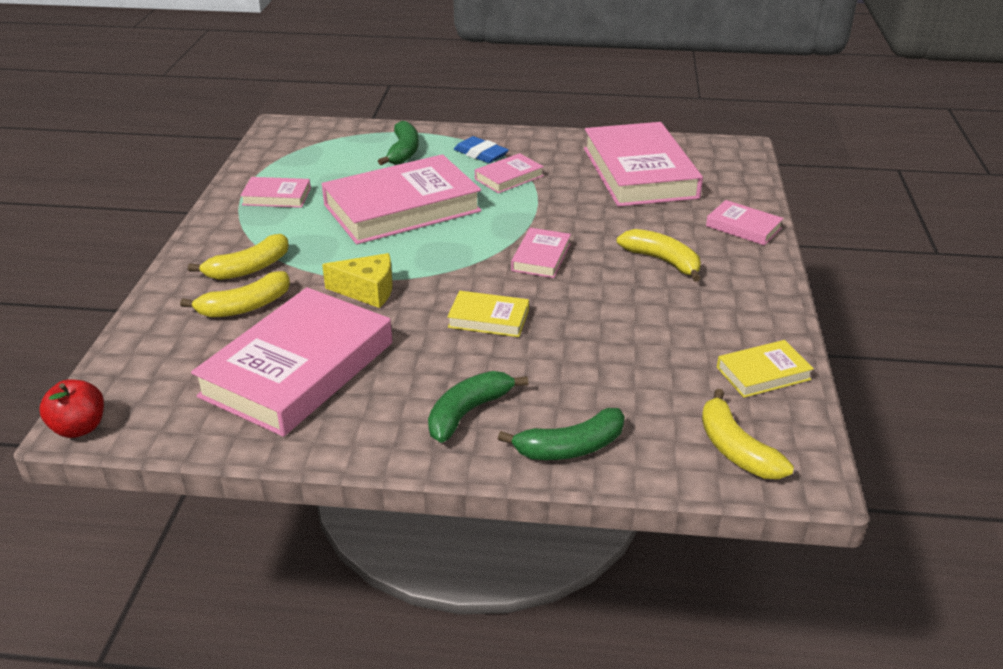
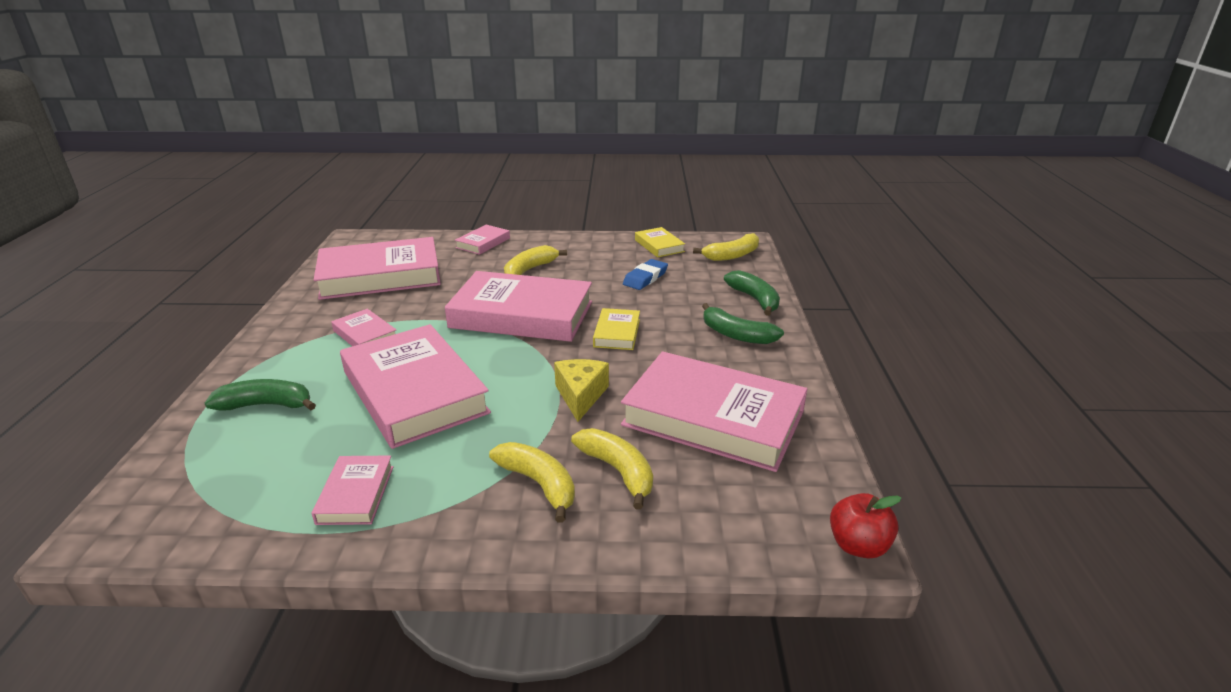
camera: 95 degrees left, 5 degrees down
(481, 154) = (301, 353): blue eraser -> blue eraser (645, 278)
(541, 257) = (522, 314): pink book -> pink book, size x2.18

